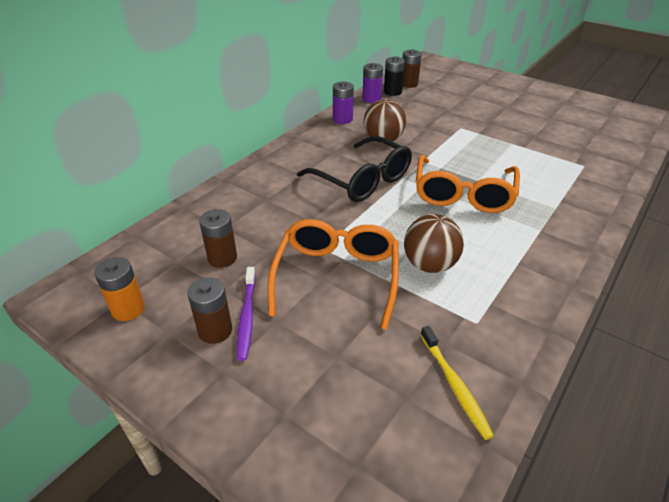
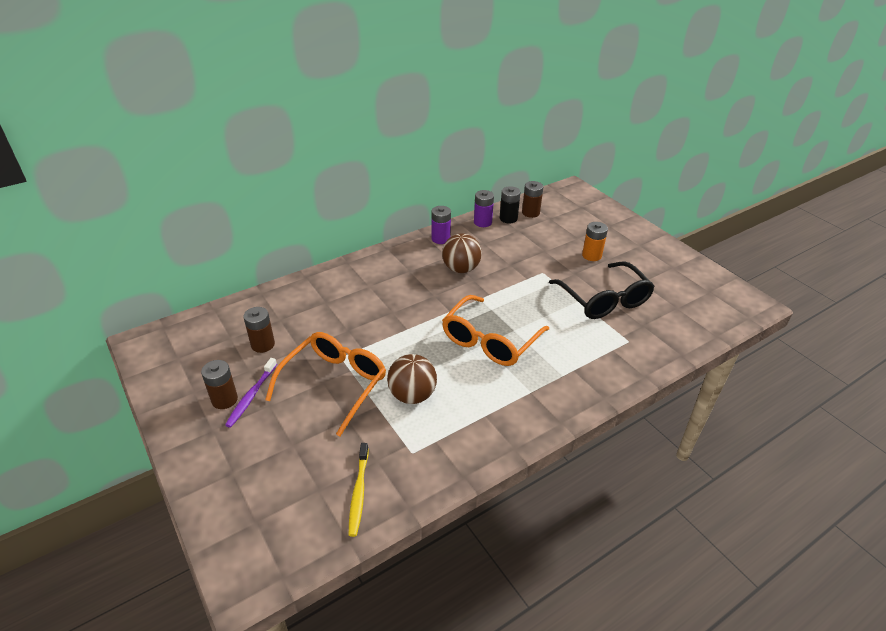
camera: 20 degrees right, 0 degrees up
(128, 309) = (178, 366): orange battery -> orange battery (591, 255)
(363, 180) = (414, 305): black glasses -> black glasses (604, 300)

